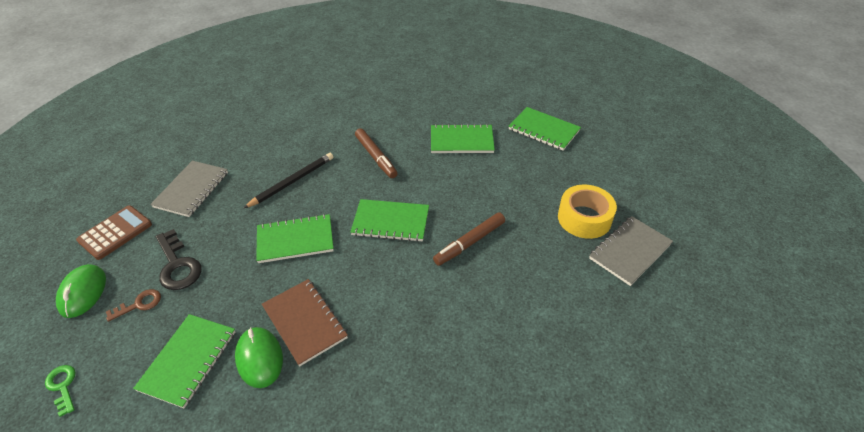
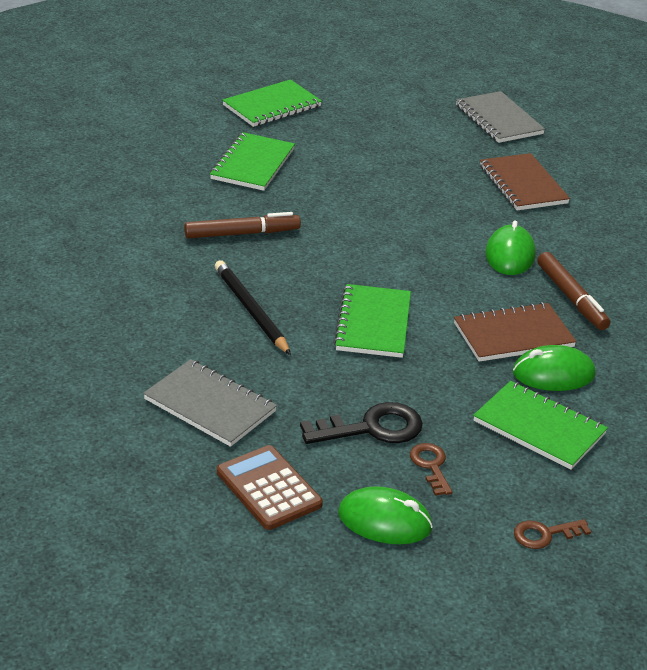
camera: 75 degrees left, 10 degrees down
(63, 386) = (545, 534): green key -> brown key
(390, 222) = (378, 247): green notebook -> none
(418, 299) = (510, 254): none -> green mouse
(469, 243) = (441, 204): brown marker -> brown marker (571, 298)
(532, 287) = (523, 184): none -> brown notebook
(584, 218) = (439, 128): yellow tape -> none

